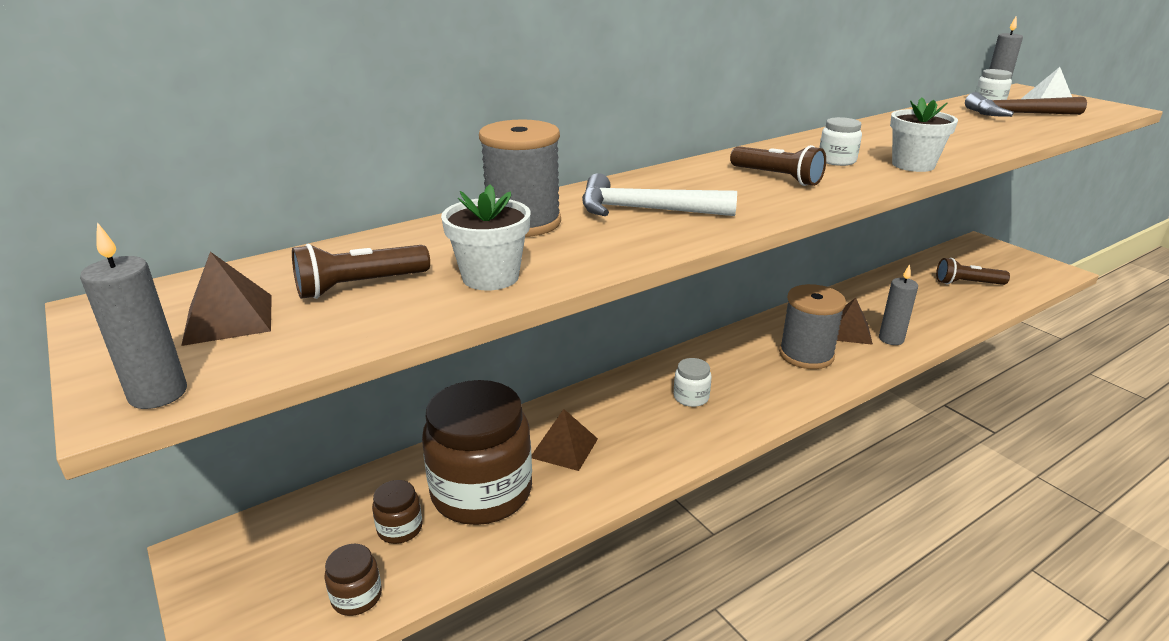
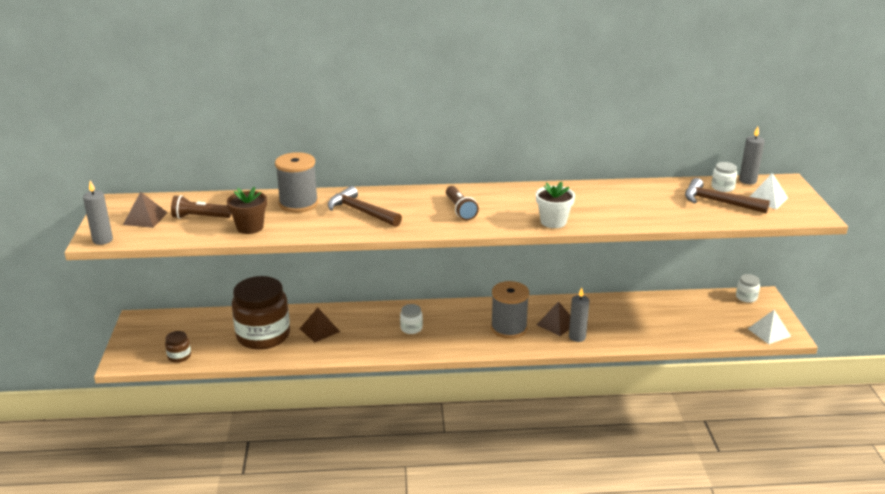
camera: 30 degrees right, 0 degrees up
(400, 528) = (217, 338): brown jar -> none
(490, 277) = (250, 227): white flower pot -> brown flower pot
(645, 210) = (361, 212): white hammer -> brown hammer
(837, 160) = (515, 207): white jar -> white jar (746, 297)
(967, 283) = (694, 321): brown flashlight -> none
(1043, 274) = (769, 332): none -> white pyramid

